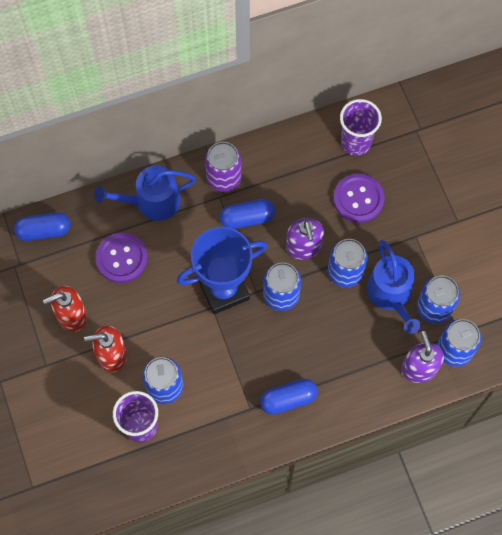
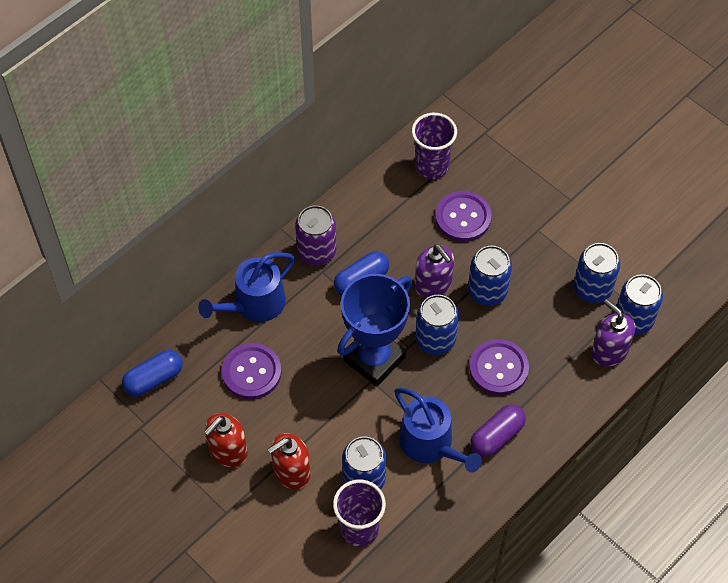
camera: 25 degrees left, 10 degrees down
(288, 399) = (497, 436): blue capsule -> purple capsule
(320, 342) = (498, 368): none -> purple button
(391, 294) = (544, 294): blue watering can -> blue watering can (430, 444)

